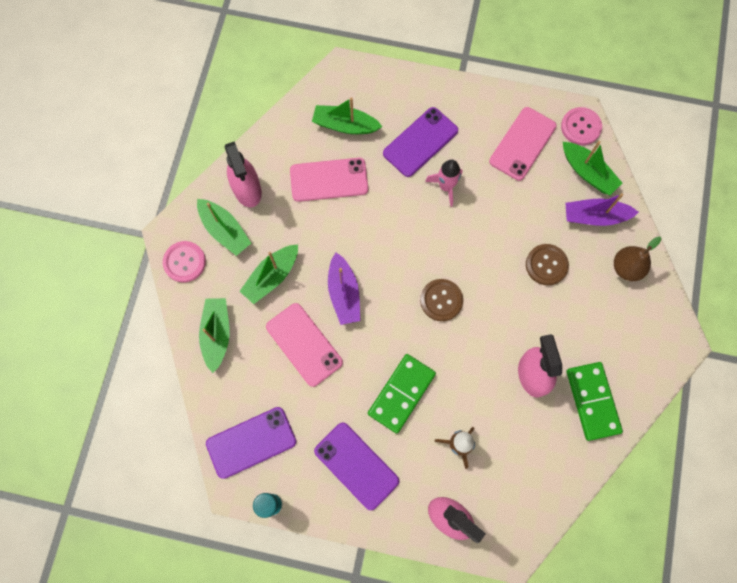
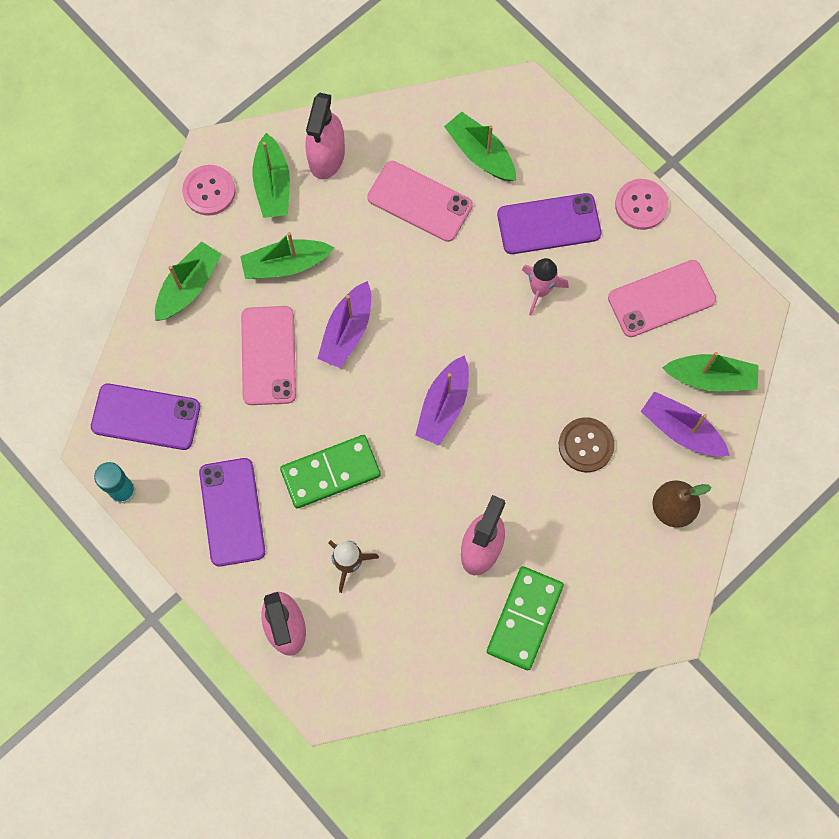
camera: 35 degrees right, 0 degrees up
(441, 300) = (443, 406): brown button -> purple boat
(580, 127) = (742, 323): pink button -> pink button (641, 205)
(588, 173) = (710, 378): green boat -> green boat turned 75 degrees counterclockwise

